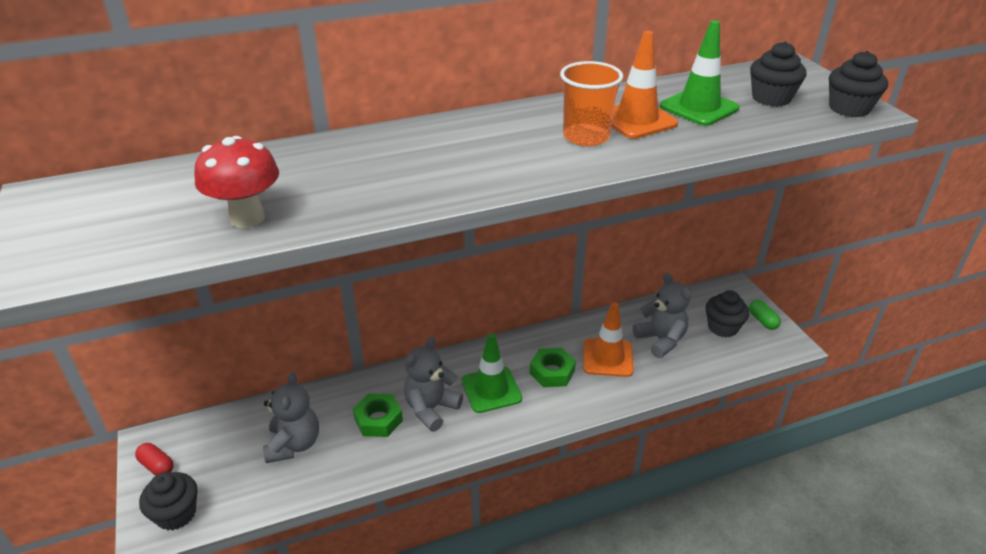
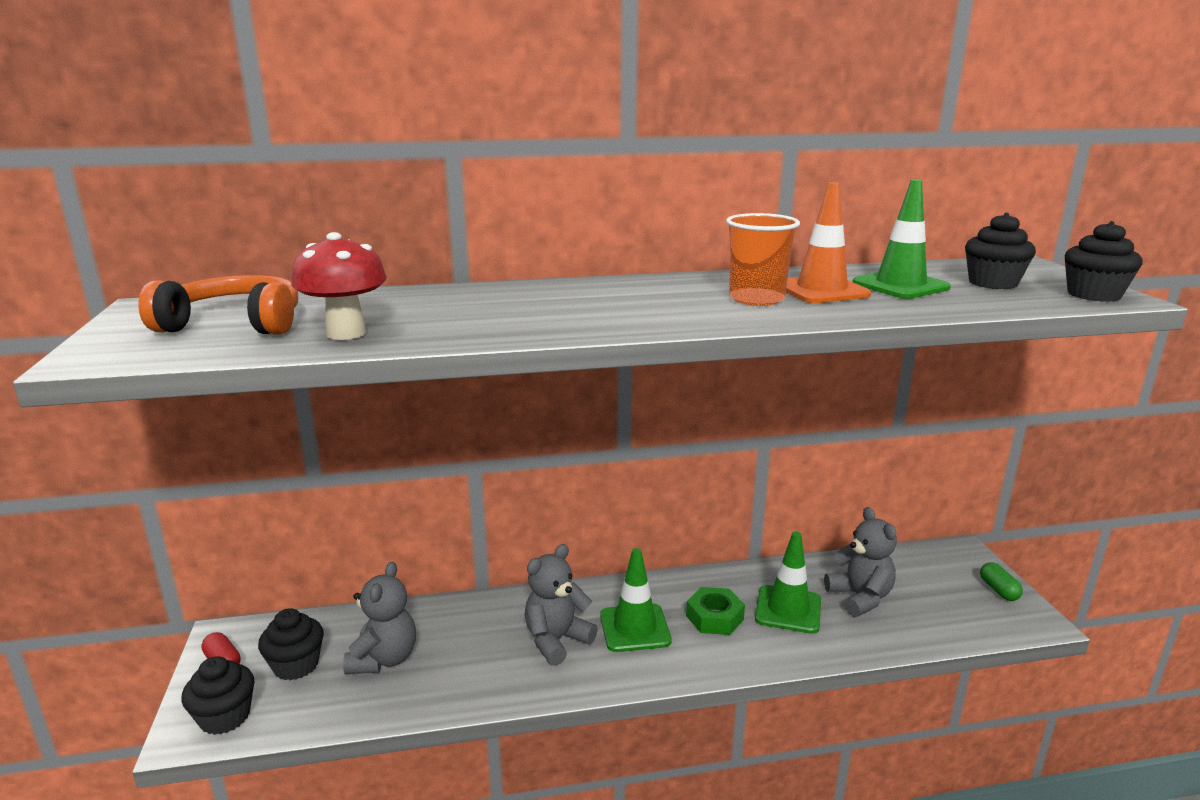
camera: 10 degrees right, 15 degrees down
(138, 214) = (235, 324): none -> orange headphones
(378, 420) = (490, 644): green nut -> none
(607, 358) = (788, 609): orange traffic cone -> green traffic cone
(722, 327) = (944, 592): black cupcake -> black cupcake (296, 665)

